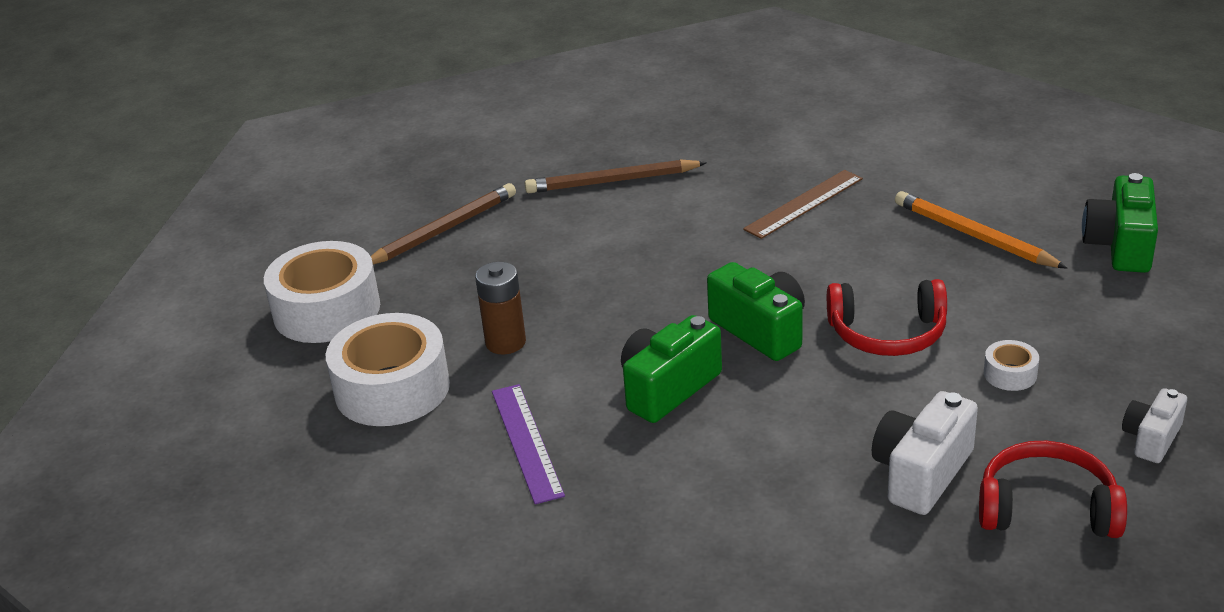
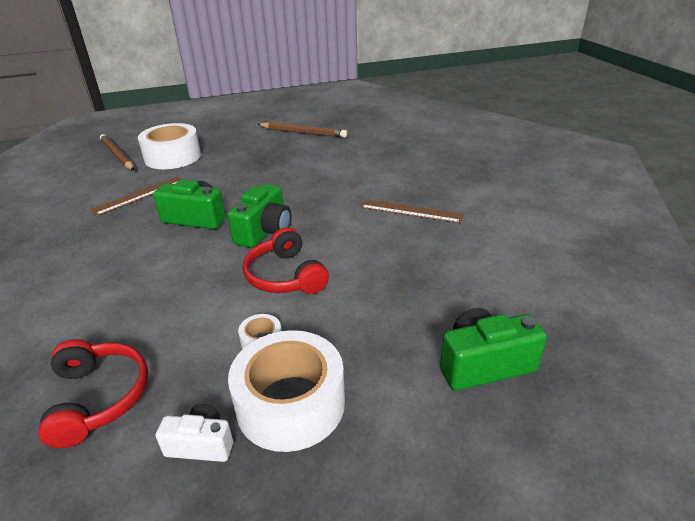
camera: 60 degrees right, 0 degrees up
(327, 310) = (225, 130): white tape -> white tape (290, 403)
(505, 342) = (219, 169): brown battery -> none
(526, 442) = (139, 195): purple ruler -> brown ruler
(611, 181) = (380, 154): brown pencil -> brown pencil (118, 155)
(921, 473) = (133, 326): white camera -> none
(973, 235) = (432, 283): orange pencil -> none

